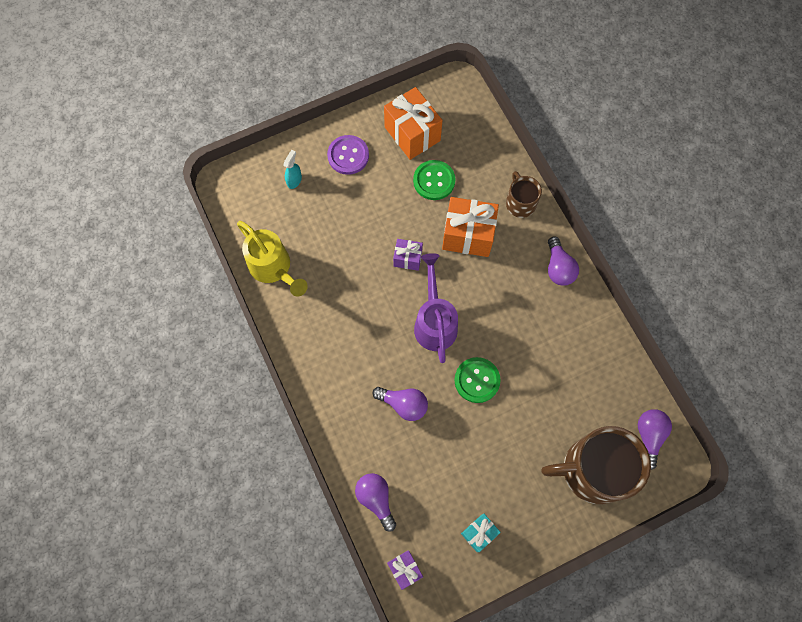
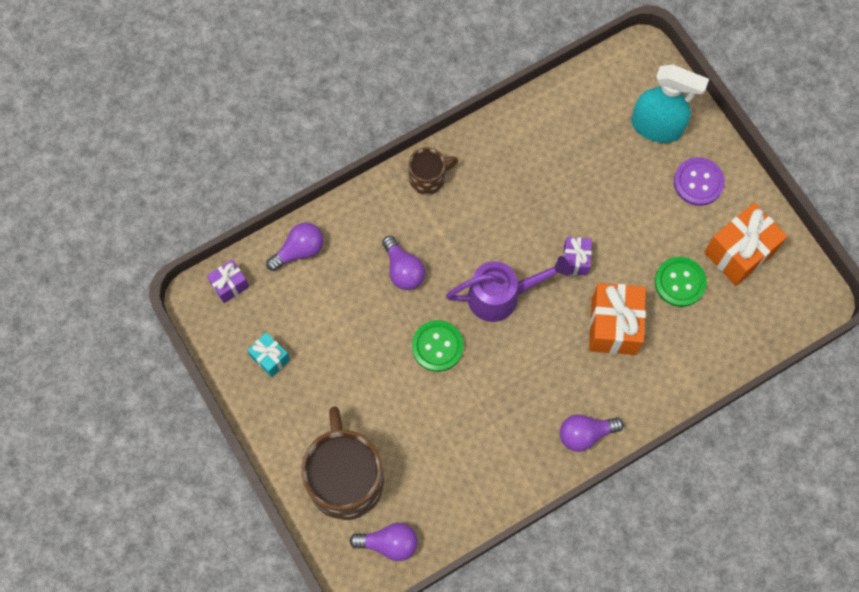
camera: 85 degrees right, 0 degrees up
(273, 268) = (546, 118): yellow watering can -> none
(294, 180) = (657, 127): turquoise spray bottle -> turquoise spray bottle, size x2.26
(403, 404) = (403, 270): purple light bulb -> purple light bulb turned 45 degrees counterclockwise
(520, 203) = (665, 385): brown mug -> brown mug (428, 178)

